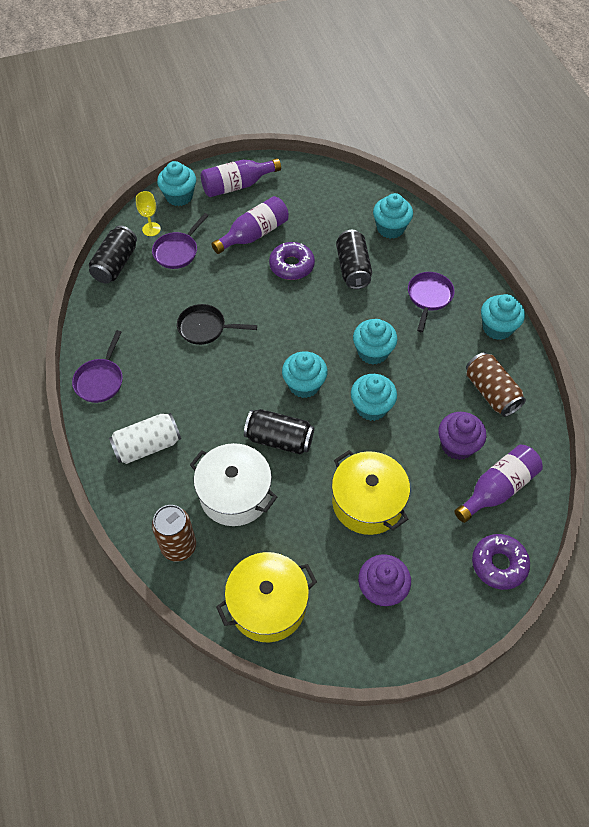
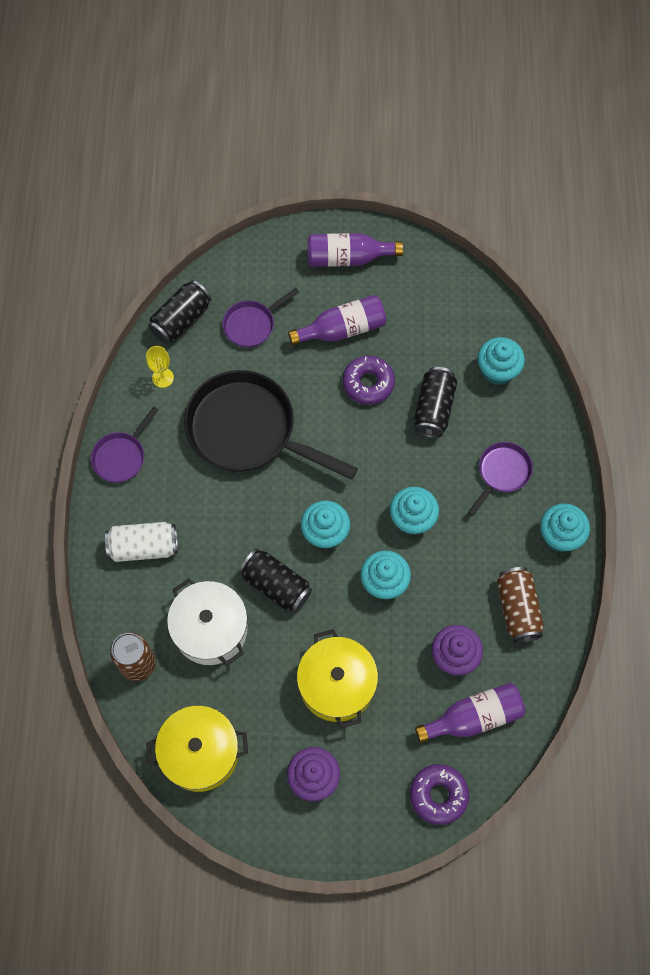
camera: 20 degrees right, 10 degrees up
(151, 229) = (233, 286): yellow goblet -> yellow goblet (163, 378)
(179, 196) = (278, 252): turquoise cupcake -> none
(205, 328) = (248, 430): black pan -> black pan, size x2.05

